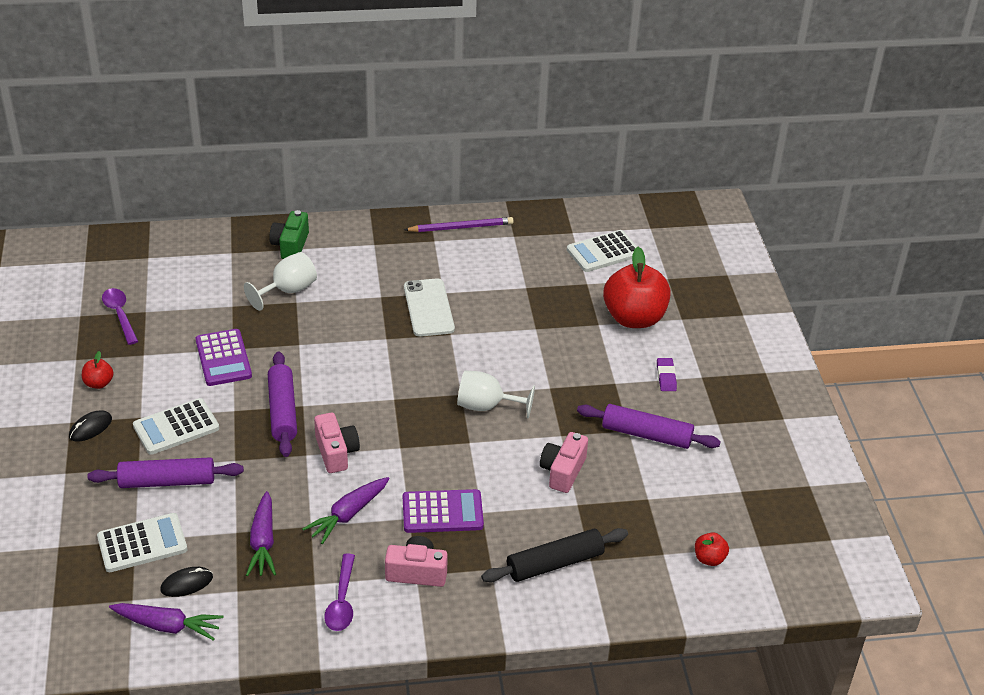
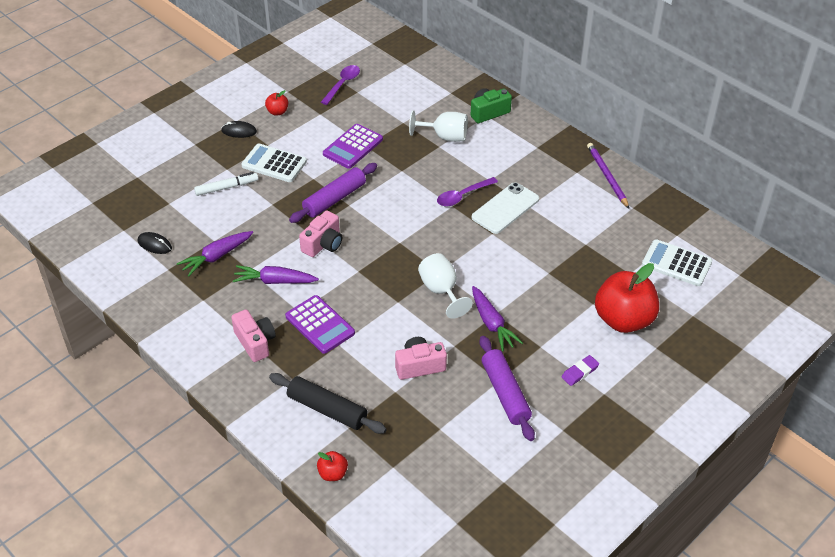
camera: 55 degrees right, 5 degrees up
(142, 543) = (169, 207): white calculator -> none
(167, 481) = (226, 187): purple rolling pin -> white marker
(167, 626) = (116, 256): purple carrot -> purple carrot (492, 324)
(342, 601) = (200, 320): purple spoon -> purple spoon (463, 196)
(460, 227) = (607, 177): purple pencil -> purple pencil turned 150 degrees counterclockwise
(709, 559) = (413, 497): red apple -> red apple (333, 474)

